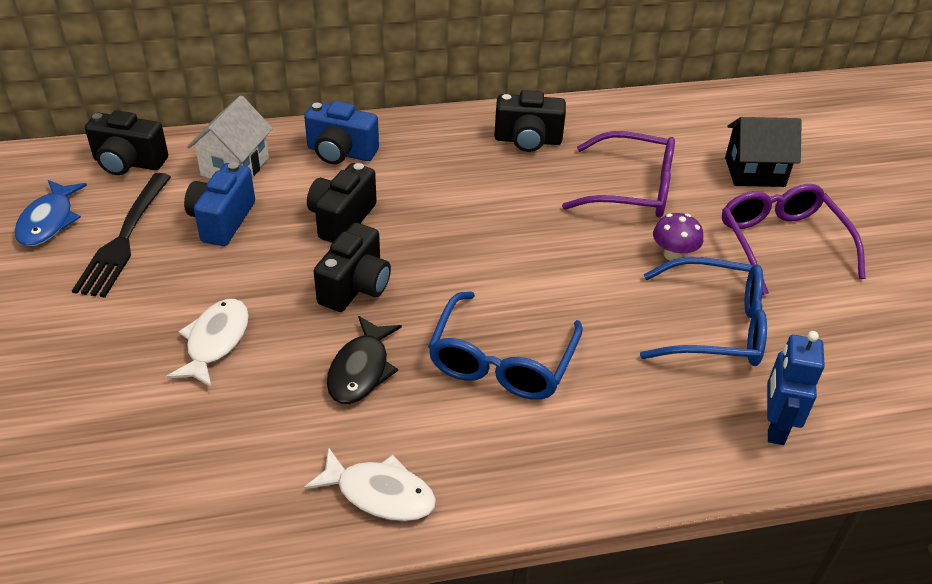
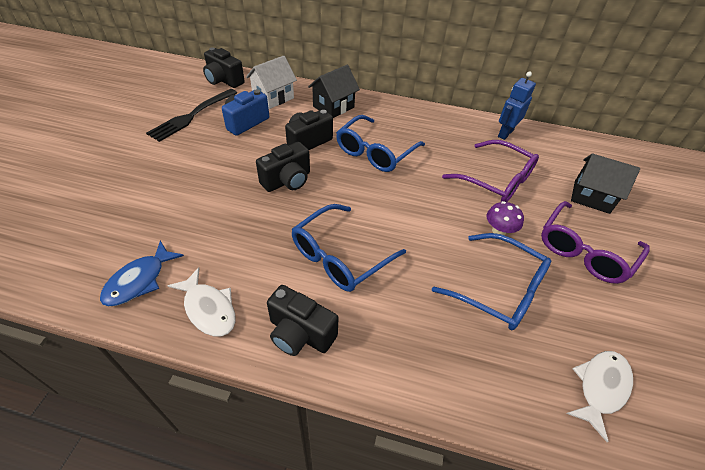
camera: 25 degrees right, 5 degrees up
(49, 221) = (165, 96): blue fish -> blue fish (139, 280)
(215, 342) = (192, 184): white fish -> white fish (600, 388)
(341, 153) = (333, 107): blue camera -> black house
(361, 370) = (255, 229): black fish -> none
(450, 202) = (375, 152): none -> blue glasses
(528, 140) = (447, 132): black camera -> black camera (300, 333)
(774, 426) = (501, 381): blue robot -> blue robot (505, 133)
(781, 244) = (584, 251): purple glasses -> purple glasses turned 150 degrees counterclockwise

